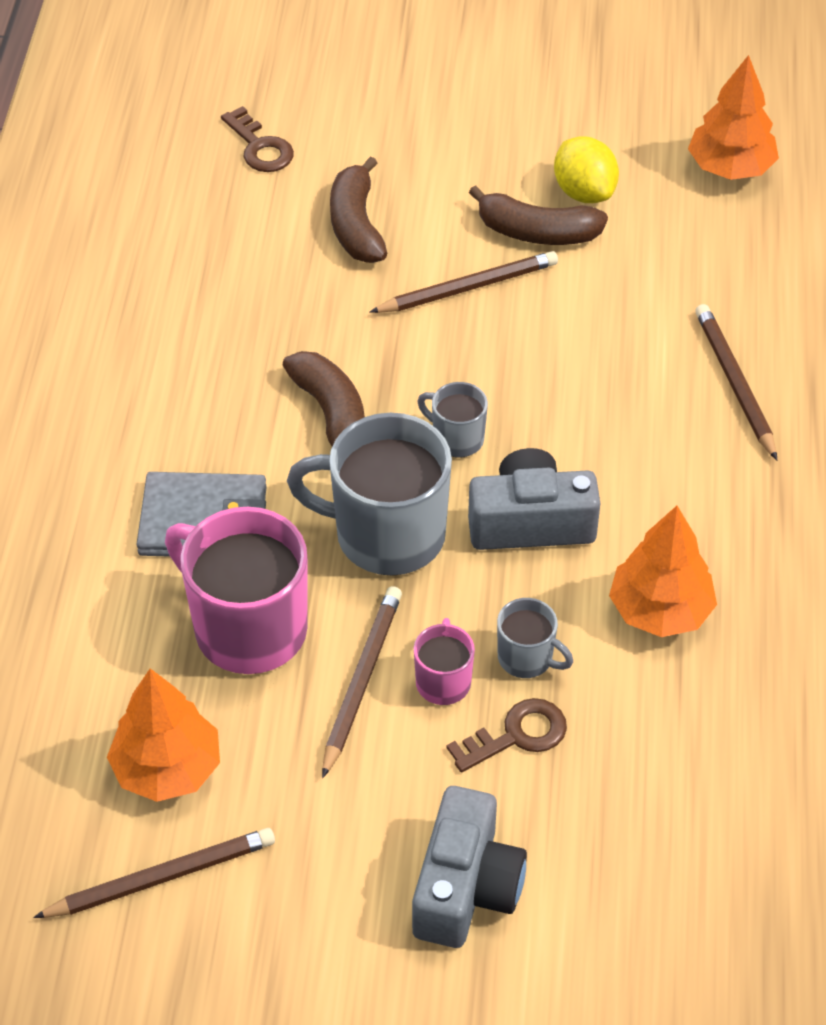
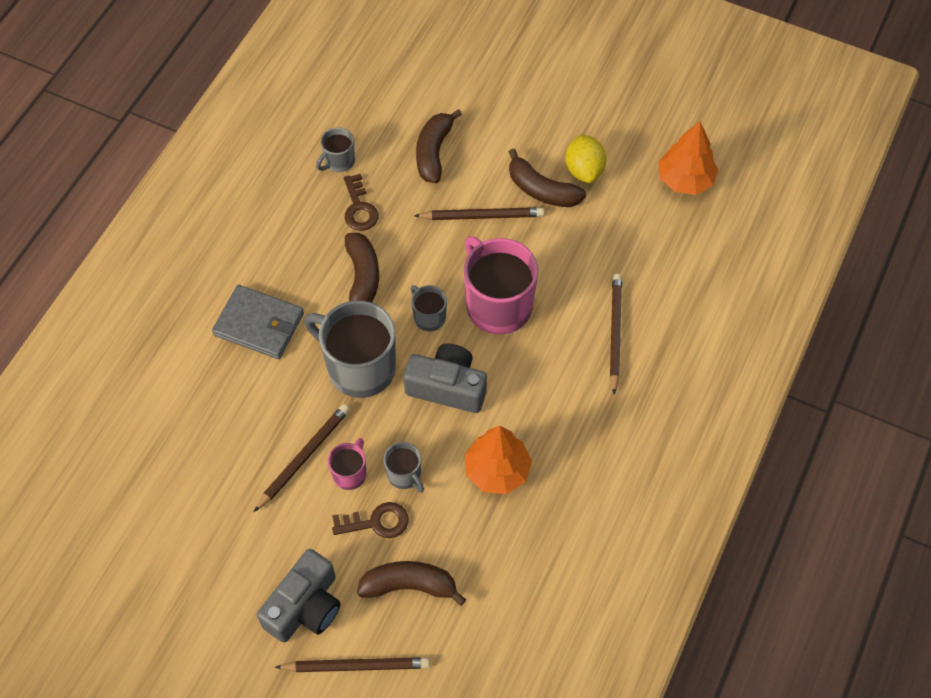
camera: 20 degrees right, 10 degrees up
(161, 878) = (142, 541): brown pencil -> brown pencil (356, 666)
(167, 769) = (173, 475): orange tree -> none
(220, 273) = (339, 161): none -> grey mug
(247, 628) = (254, 402): pink mug -> pink mug (497, 305)
(260, 147) = (400, 80): brown key -> brown key (359, 208)
(610, 806) = (409, 586): none -> brown banana

